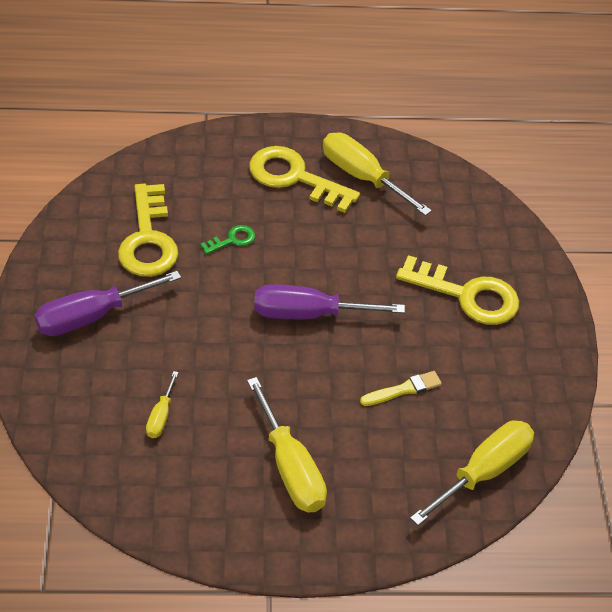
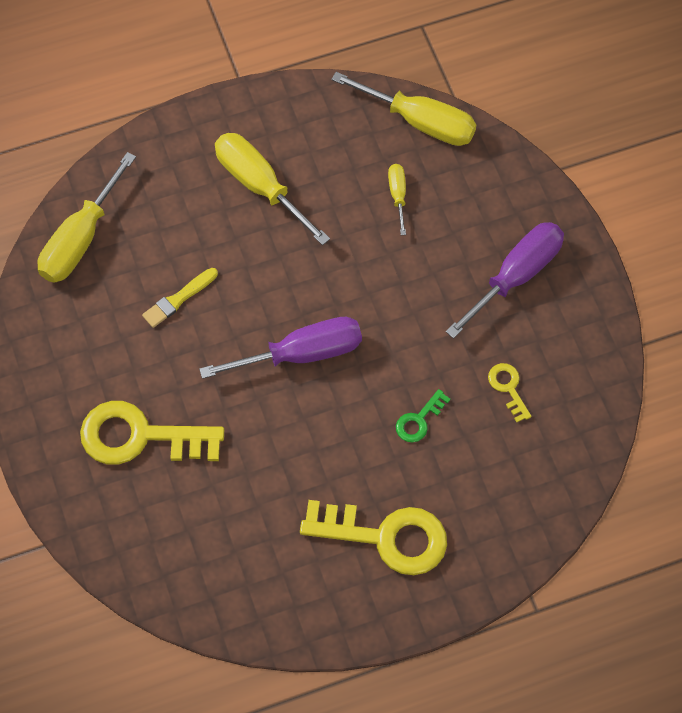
camera: 165 degrees right, 15 degrees up
(148, 240) = (508, 388): yellow key -> yellow key, size x0.46
(362, 176) = (306, 569): yellow screwdriver -> yellow screwdriver (420, 122)

